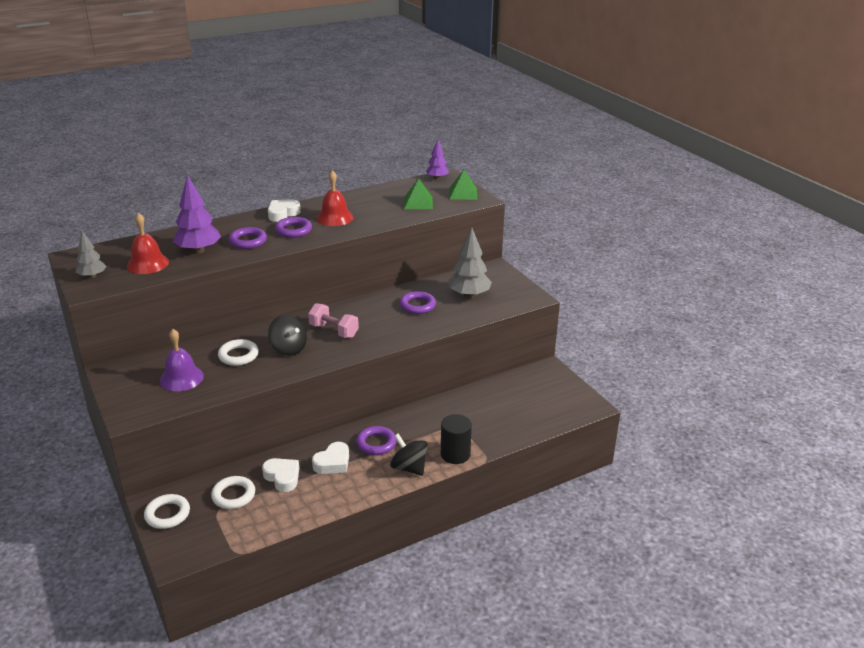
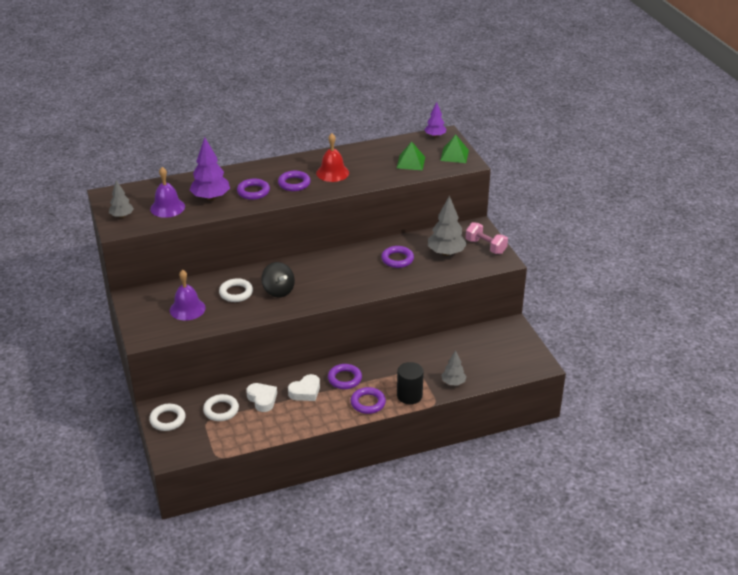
camera: 10 degrees right, 5 degrees up
(148, 264) = (167, 207): red bell -> purple bell
(282, 214) = (287, 165): white heart -> none
(334, 331) = (319, 277): pink dumbbell -> pink dumbbell (485, 246)
(409, 467) = (368, 403): black spinning top -> purple ring
(501, 435) = (453, 383): none -> grey tree

